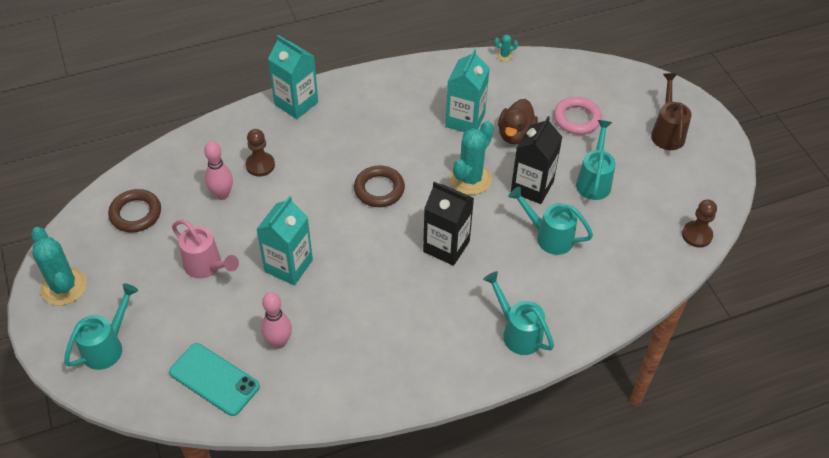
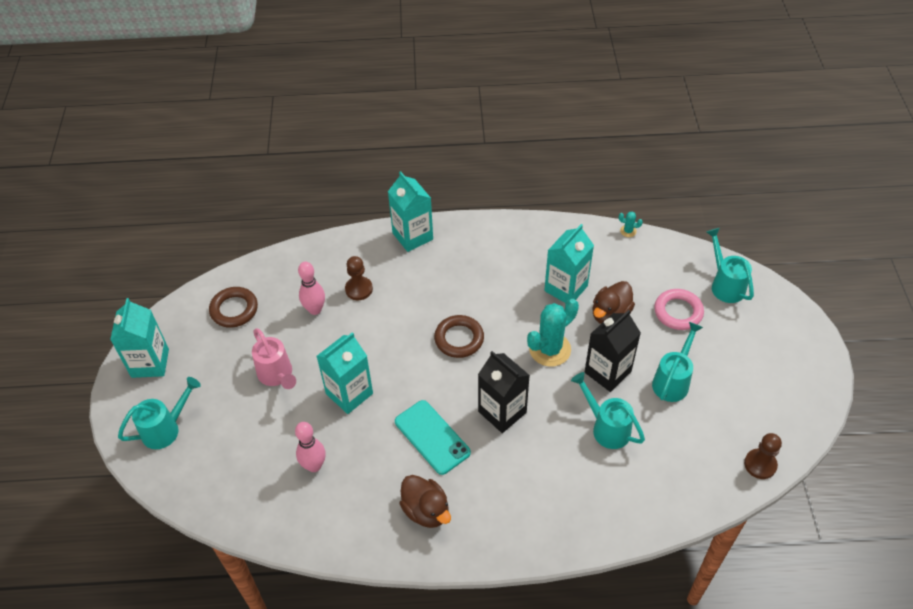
camera: 20 degrees right, 0 degrees up
(64, 287) = (150, 363): turquoise cactus -> turquoise carton
(214, 379) = (245, 486): turquoise phone -> turquoise phone (432, 437)
(406, 354) = (426, 510): none -> brown duck
(518, 332) = (540, 518): turquoise watering can -> turquoise watering can (725, 285)
(667, 132) = (767, 348): brown watering can -> none

